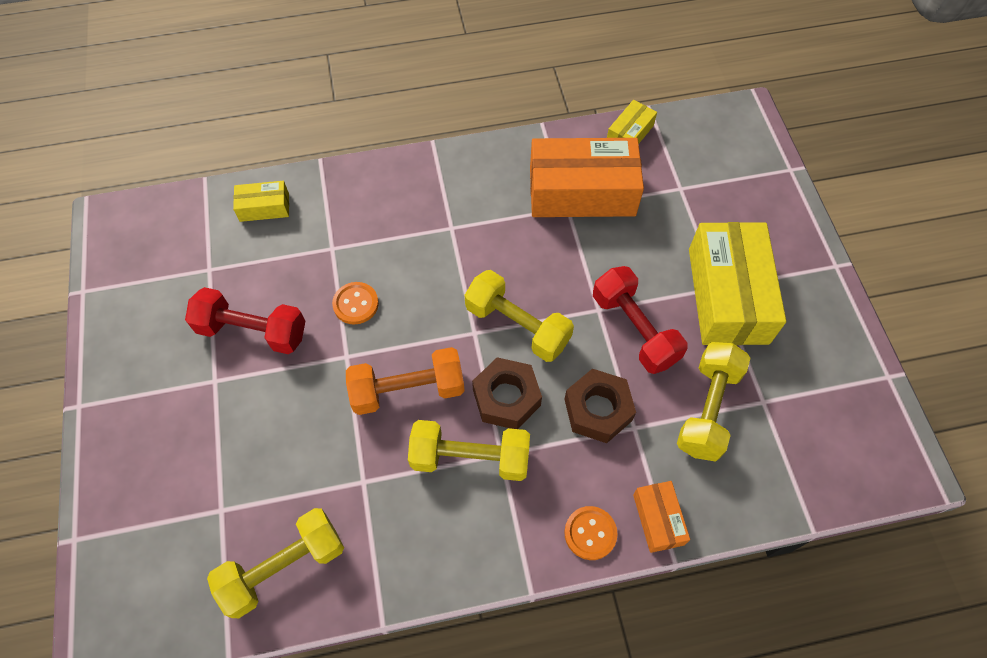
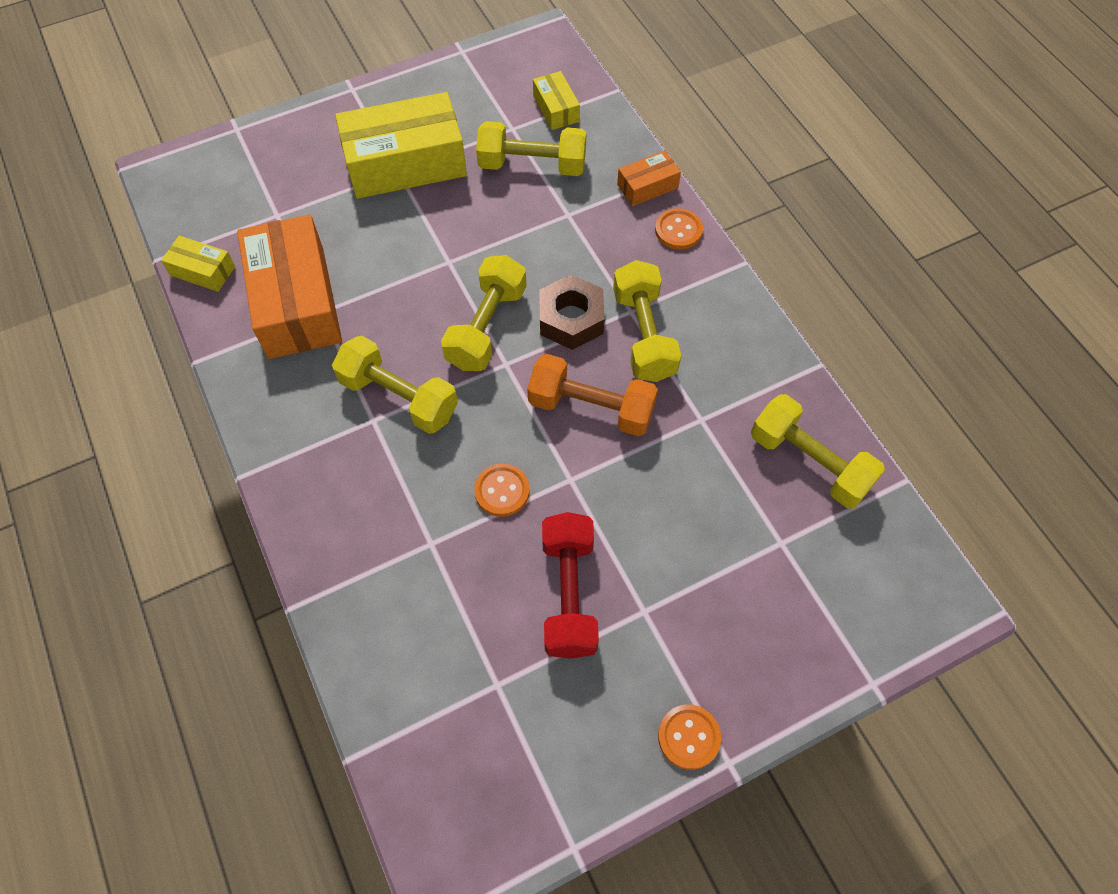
camera: 105 degrees left, 0 degrees up
(110, 384) = (689, 737): none -> orange button
(264, 207) = (384, 652): yellow box -> yellow box (556, 109)
(408, 390) = (591, 407): orange dumbbell -> orange dumbbell turned 45 degrees counterclockwise
(466, 248) = (399, 397): none -> yellow dumbbell
(598, 410) = (559, 244): brown nut -> none
(634, 329) = (464, 229): red dumbbell -> none

